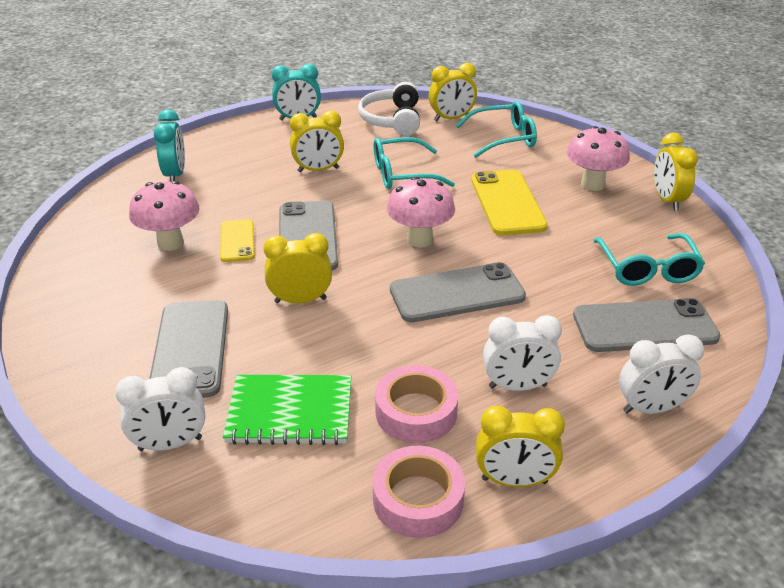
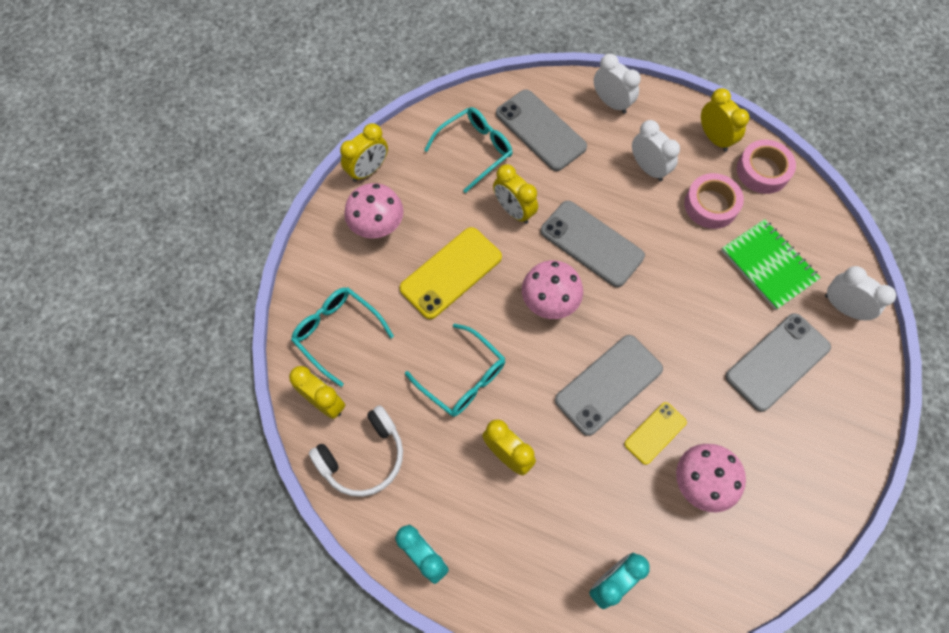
camera: 125 degrees left, 30 degrees up
(300, 300) = (678, 333): yellow clock -> yellow clock (513, 211)

